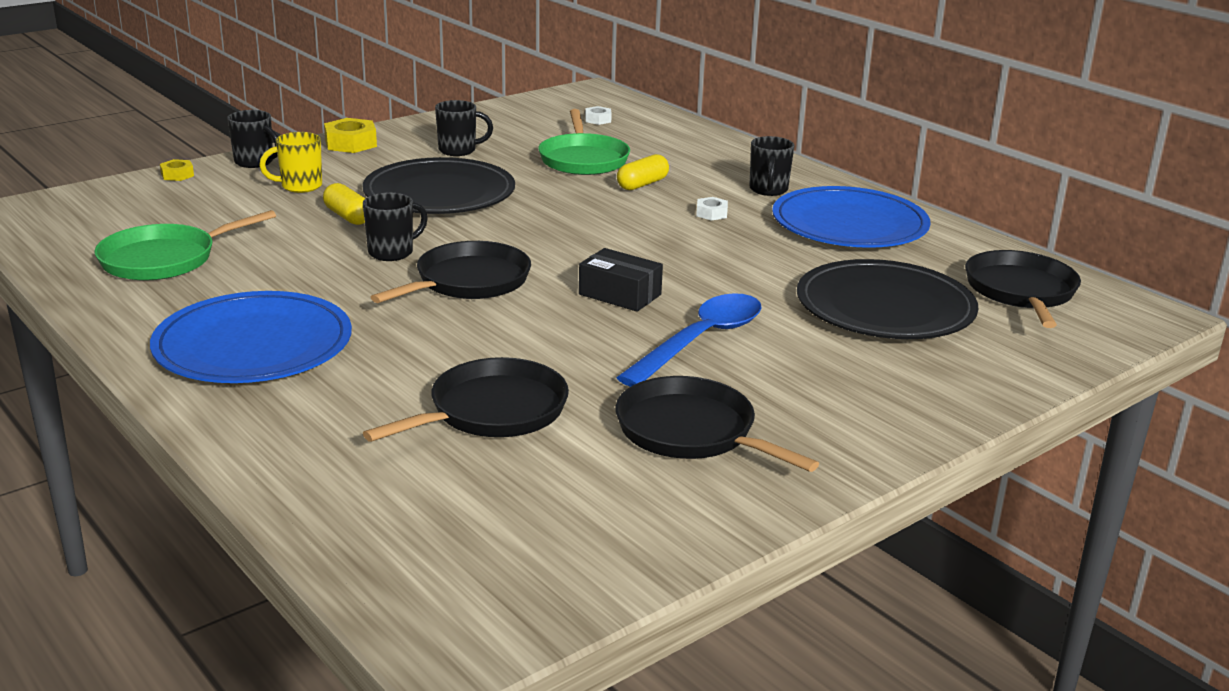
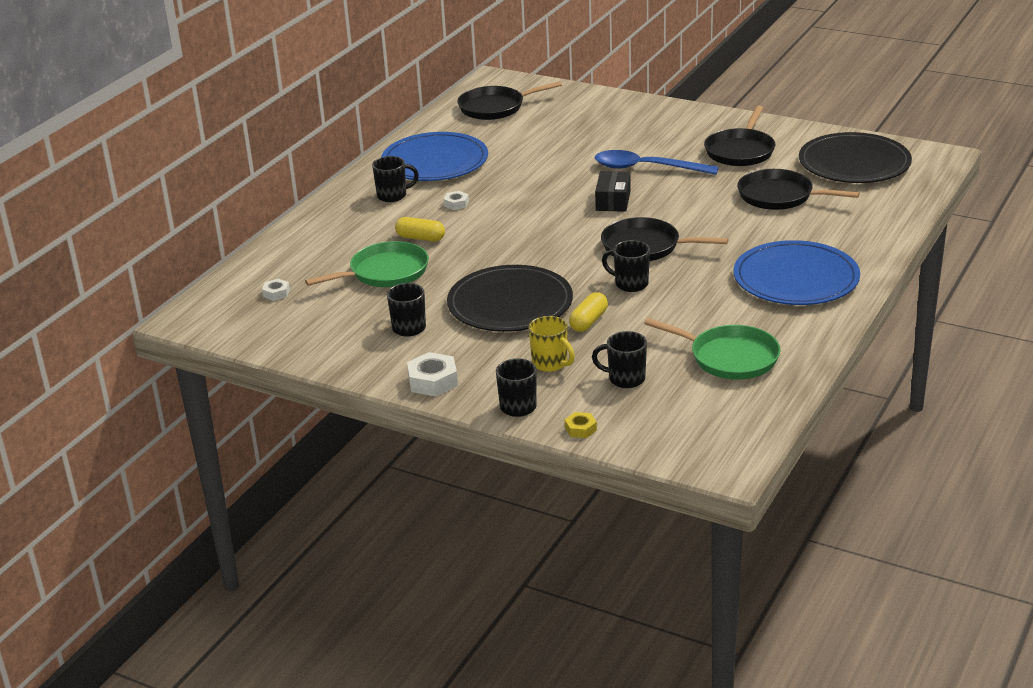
camera: 110 degrees left, 5 degrees up
(218, 207) = (625, 379): none -> black mug
(351, 143) = (433, 381): yellow nut -> white nut
(885, 307) = (552, 134): black plate -> black plate (854, 163)

